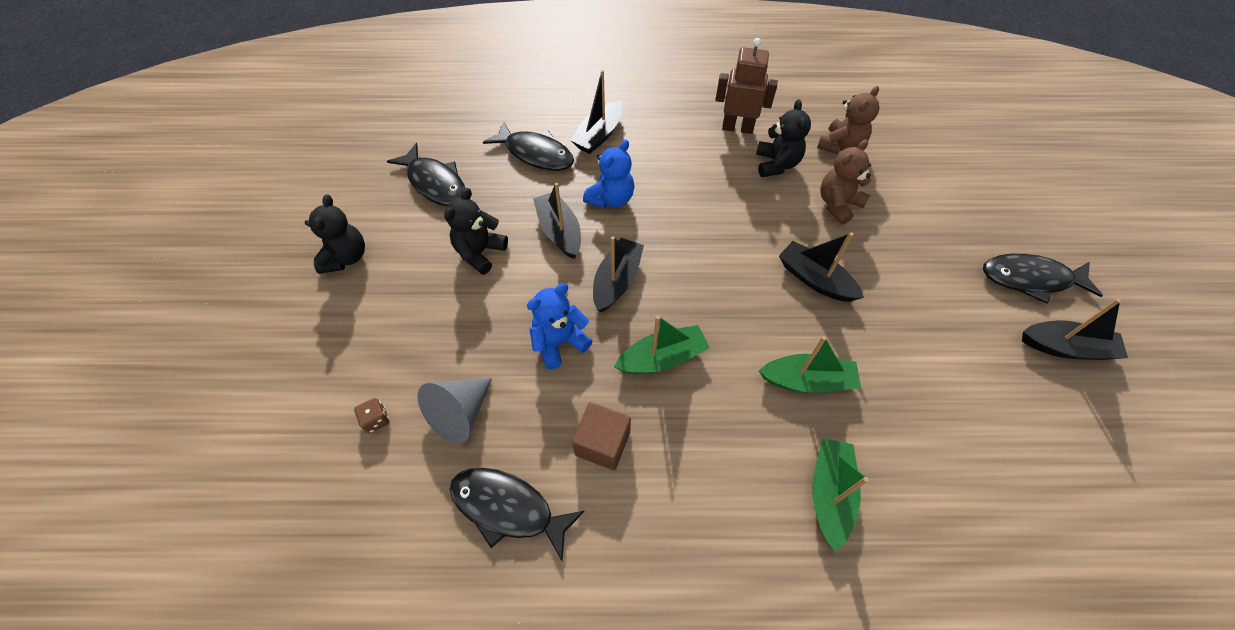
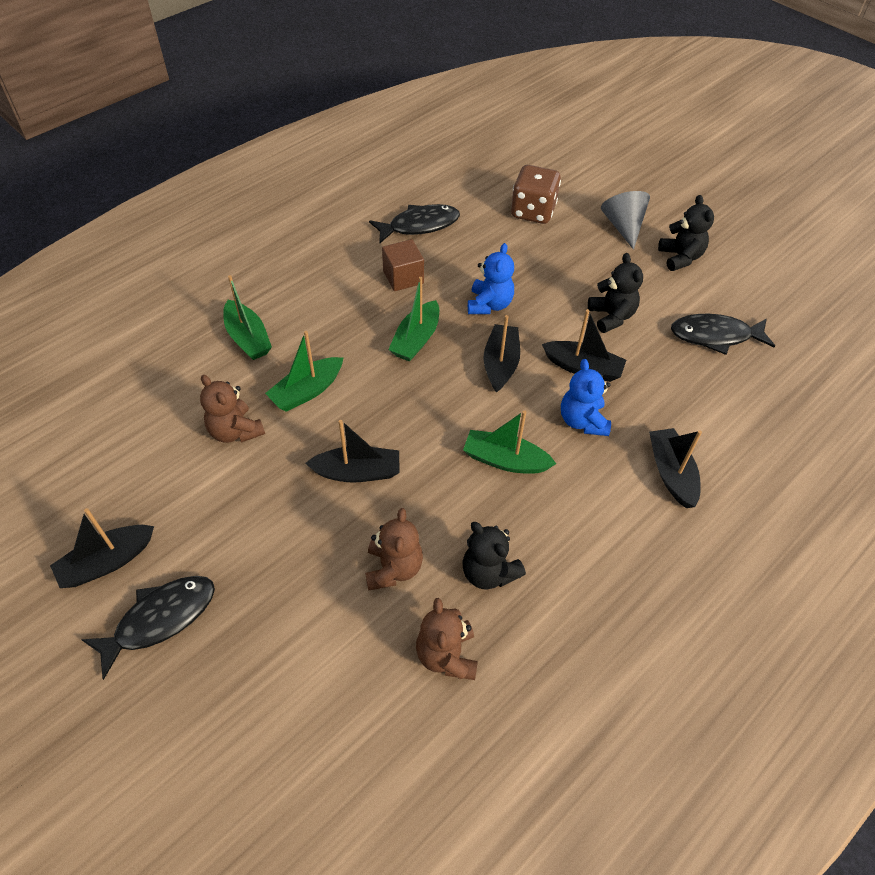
camera: 135 degrees right, 5 degrees down
(346, 257) = (680, 257): black teddy bear -> black teddy bear turned 150 degrees counterclockwise
(376, 420) = (533, 211): brown dice -> brown dice, size x2.38
(460, 414) = (495, 240): grey cone -> grey cone (623, 226)
(535, 154) = (690, 414): black fish -> none
(617, 281) = (500, 364): black boat -> black boat turned 150 degrees counterclockwise
(696, 213) = (505, 460): none -> green boat
(737, 128) = (568, 590): brown robot -> none
(901, 388) = (235, 431): none -> brown teddy bear

